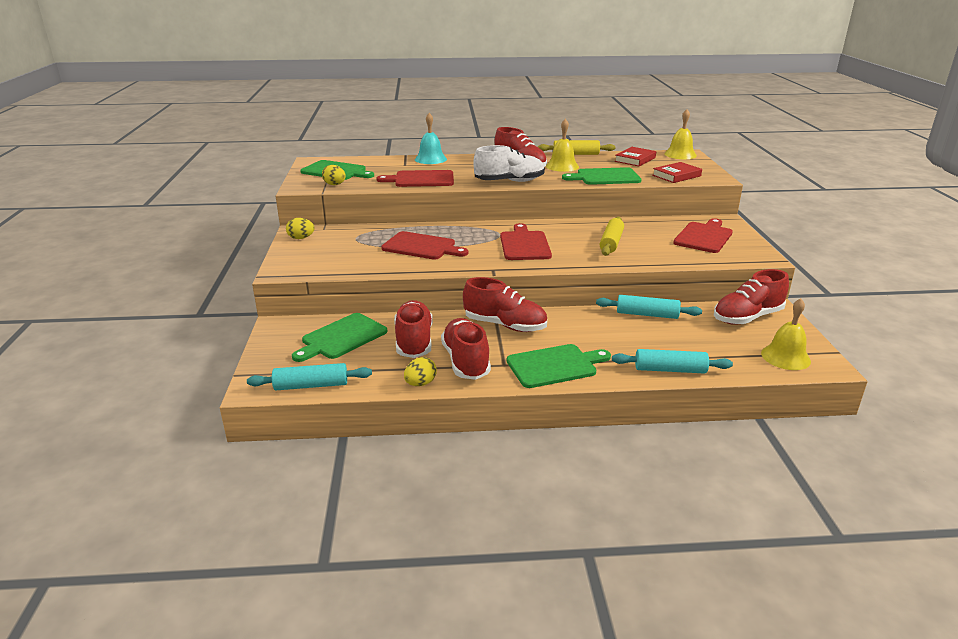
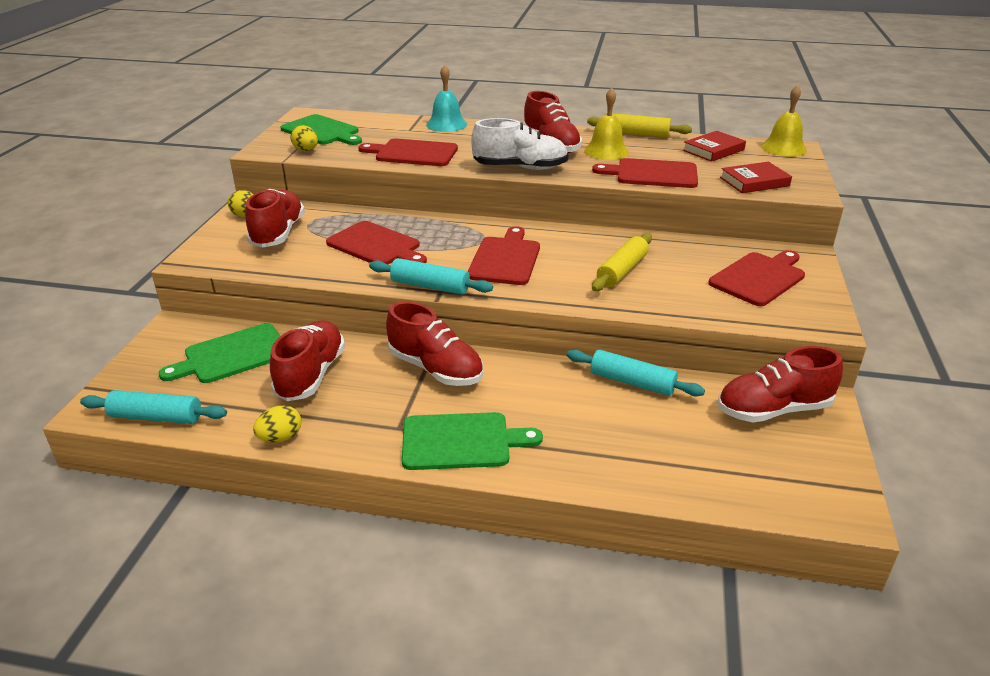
camera: 15 degrees right, 5 degrees up
(466, 361) = (354, 415): red shoe -> red shoe (278, 233)
(605, 177) = (652, 174): green cutting board -> red cutting board
(670, 370) = (611, 476): turquoise rolling pin -> turquoise rolling pin (430, 286)
(785, 357) = (793, 485): yellow bell -> none

